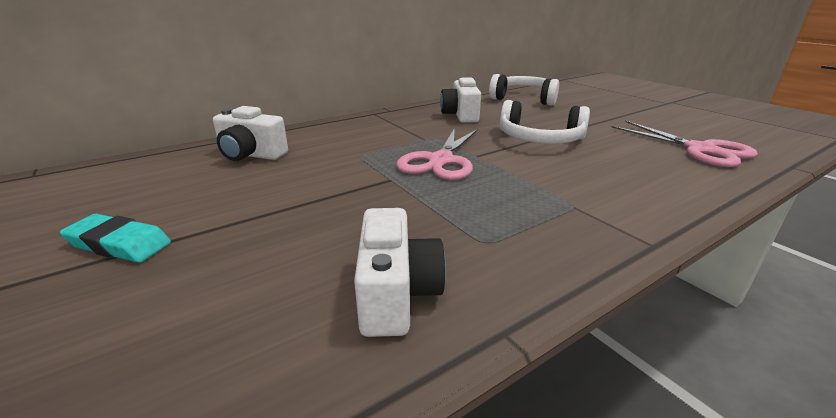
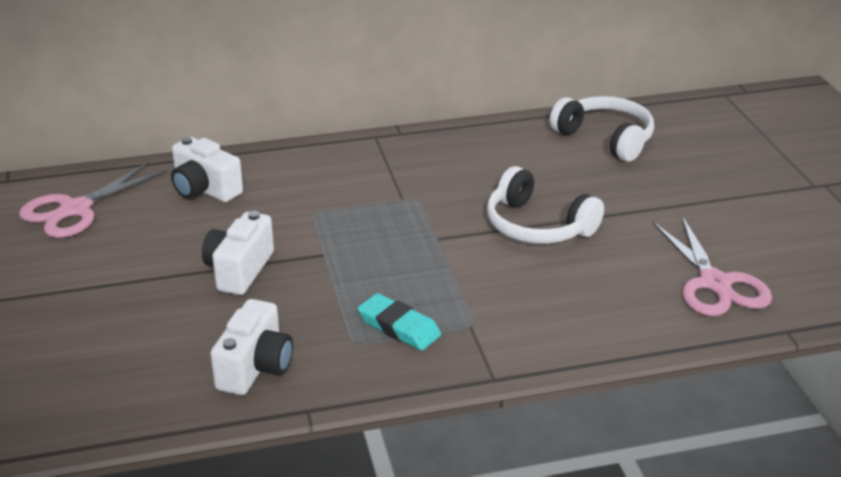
camera: 20 degrees right, 5 degrees up
(119, 244) = (76, 279): turquoise eraser -> turquoise eraser (399, 327)
(440, 161) = (392, 239): pink scissors -> pink scissors (75, 210)
(460, 115) = (482, 161): white camera -> white camera (239, 270)

